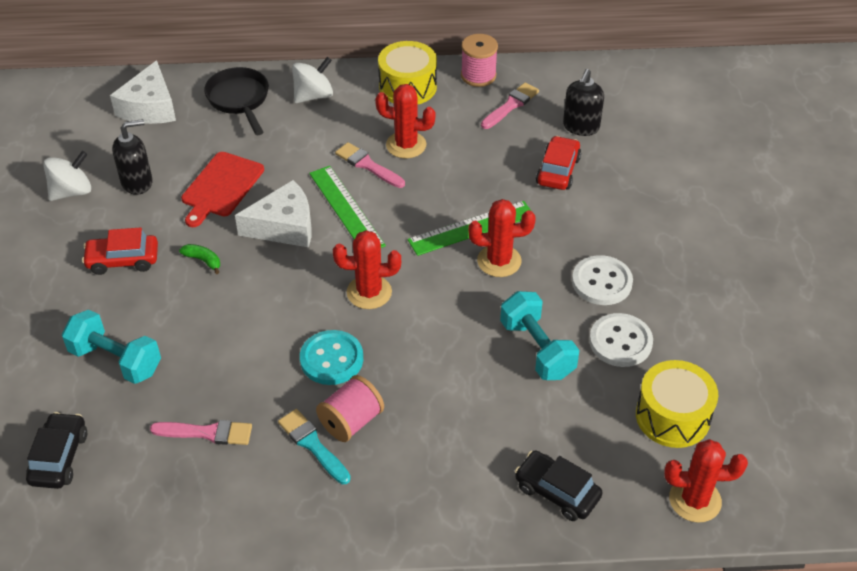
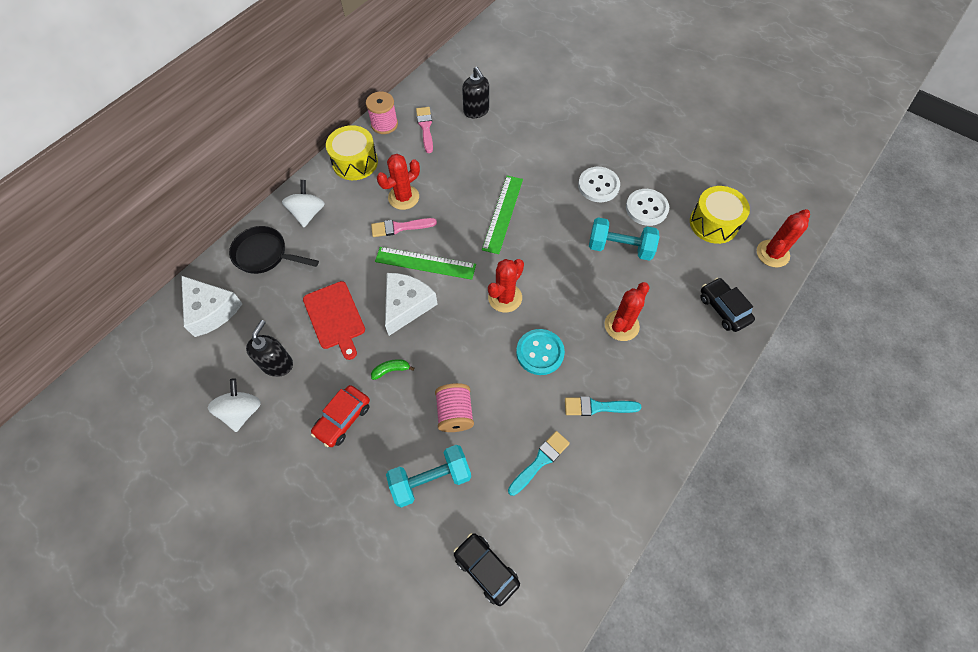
camera: 50 degrees left, 15 degrees up
(207, 433) = (540, 461): pink brush -> turquoise brush
(351, 421) = (596, 374): pink spool -> pink spool (455, 413)
(499, 261) = (540, 219): red cactus -> red cactus (621, 325)
(557, 492) = (723, 309): black car -> black car turned 75 degrees clockwise
(558, 171) = (499, 144): red car -> none

